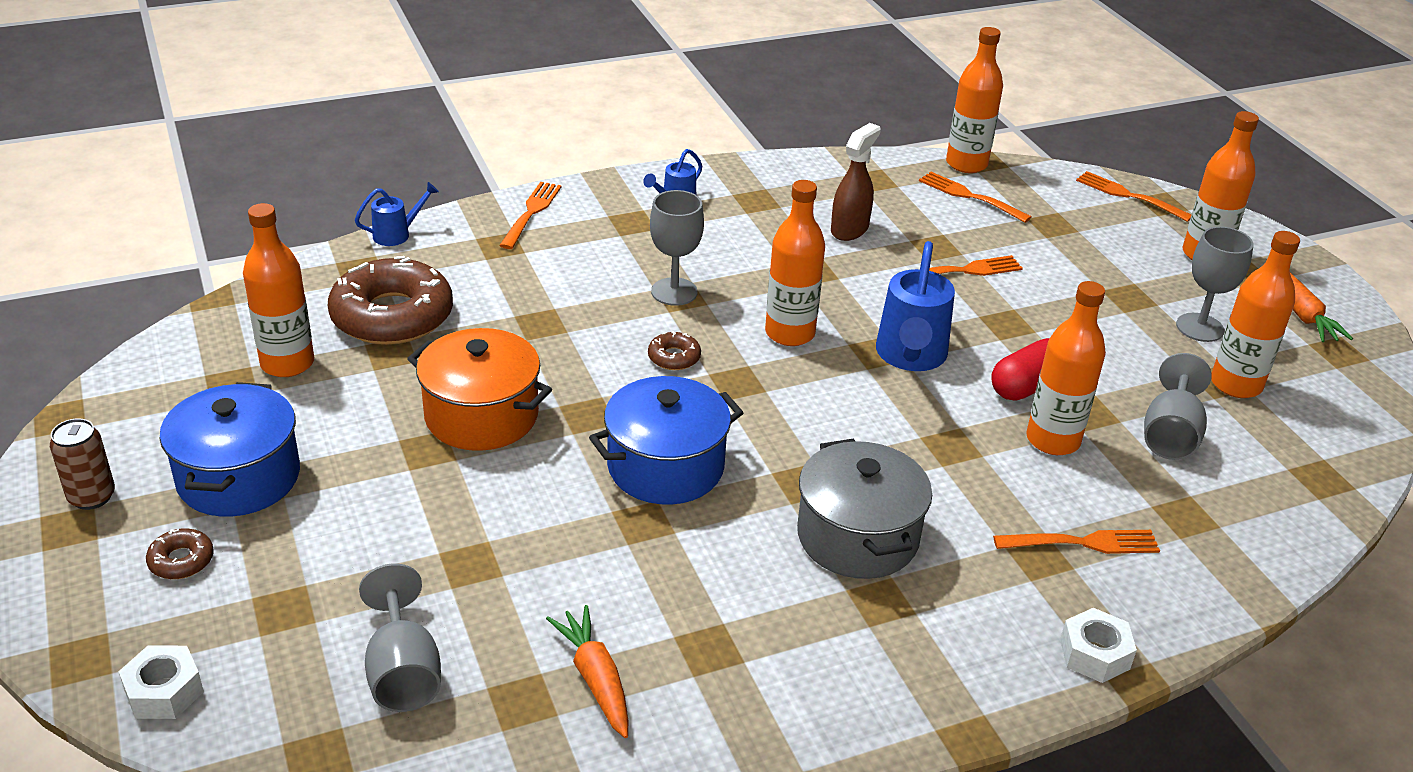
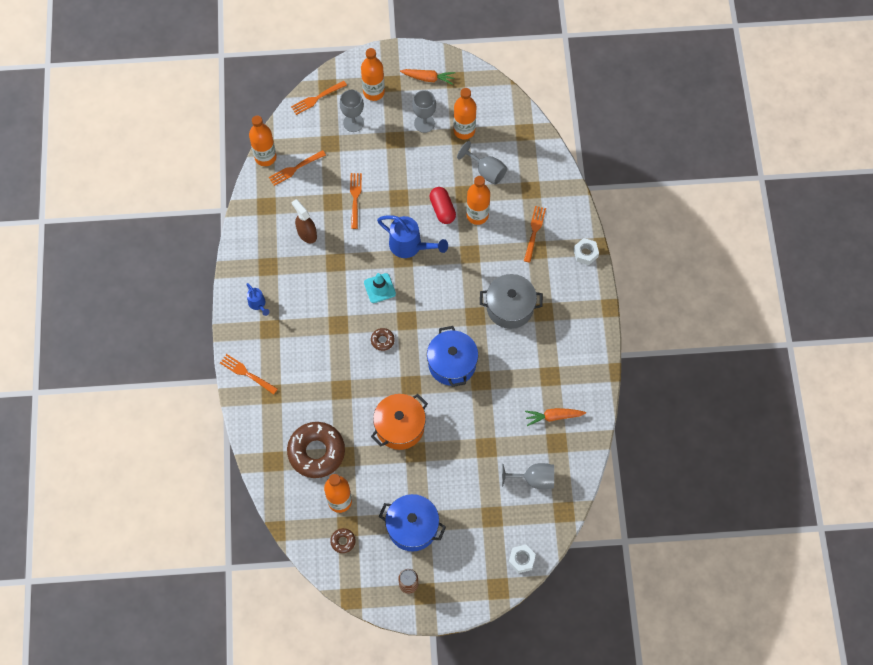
camera: 70 degrees left, 30 degrees up
(181, 560) = (456, 551): brown donut -> brown donut (343, 541)
(397, 234) = (247, 440): blue watering can -> none
(674, 292) = (334, 326): grey goblet -> grey goblet (353, 123)
(790, 333) = (379, 288): orange bottle -> turquoise traffic cone

